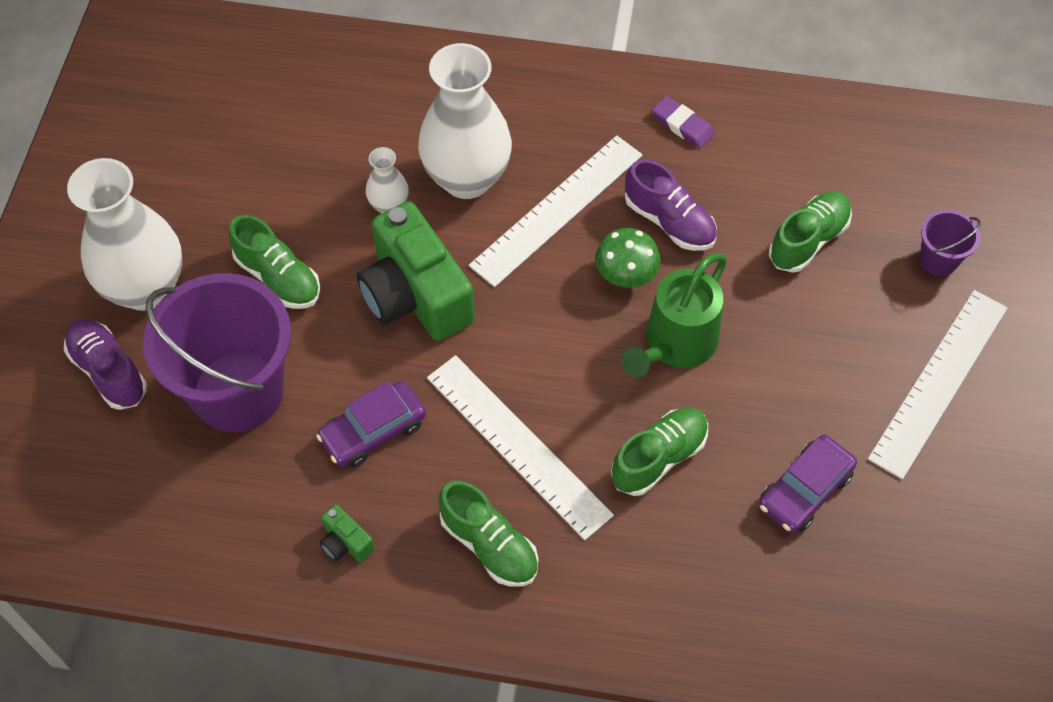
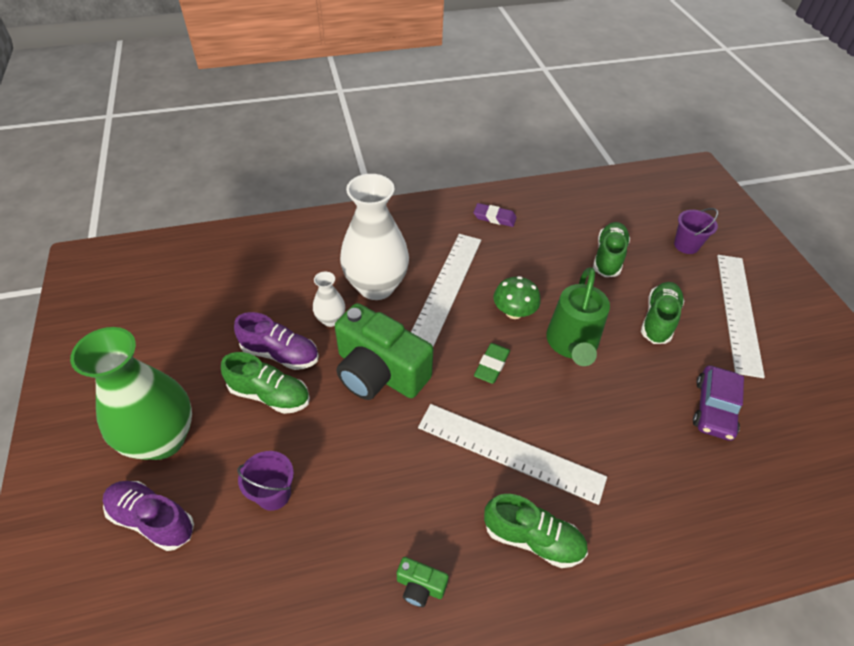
camera: 25 degrees left, 10 degrees down
(145, 288) = (162, 439): white vase -> green vase
(238, 391) = (273, 494): purple bucket -> purple bucket, size x0.44
(373, 431) = (397, 483): purple car -> none
(556, 335) = (492, 365): none -> green eraser
(659, 458) = (610, 423): green shoe -> green shoe (658, 320)
(669, 221) = (521, 272): purple shoe -> purple shoe (280, 354)

